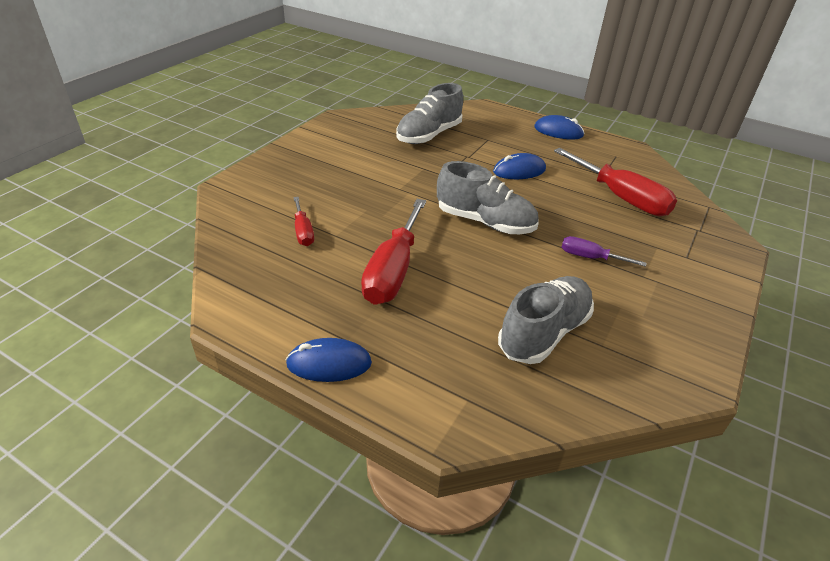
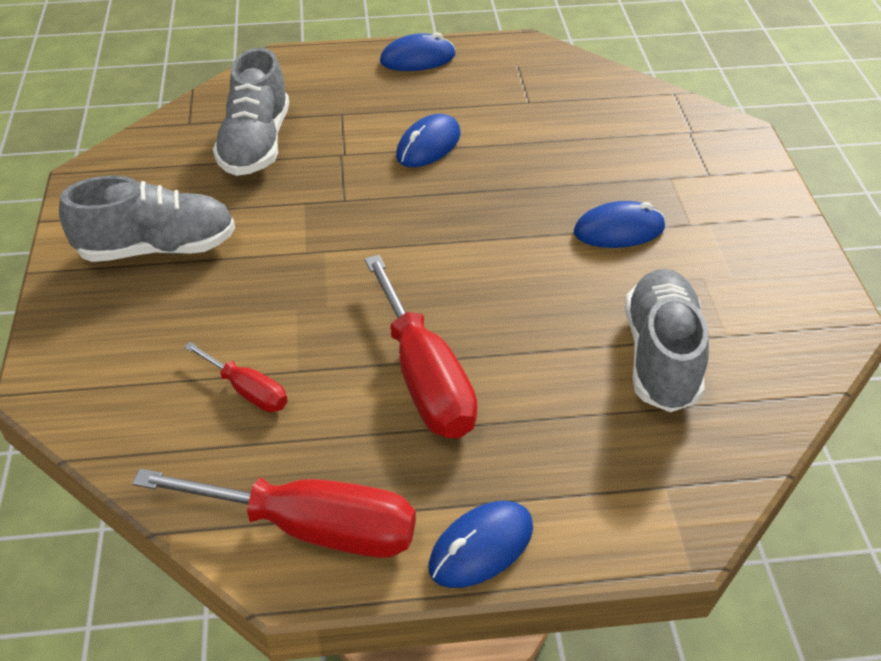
camera: 35 degrees left, 5 degrees up
(485, 222) = (462, 245): grey shoe -> grey shoe (157, 248)
(590, 257) = (619, 230): purple screwdriver -> blue mouse
(621, 197) = (577, 127): red screwdriver -> red screwdriver (311, 528)

